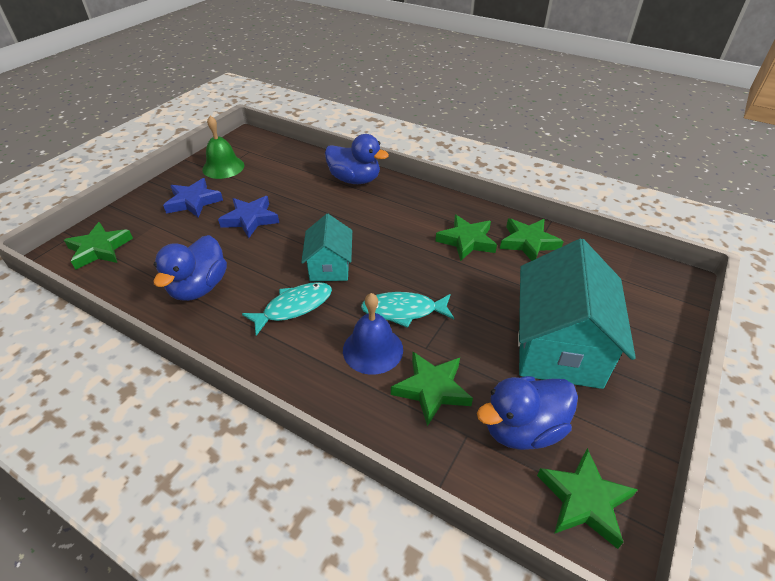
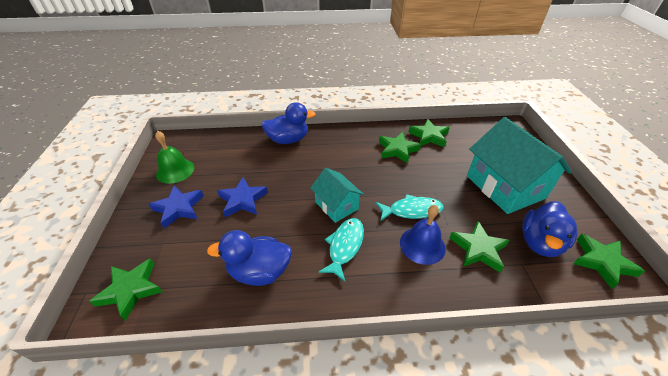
camera: 35 degrees left, 0 degrees up
(199, 287) = (259, 271): blue duck -> blue duck turned 105 degrees clockwise
(403, 311) = (412, 210): turquoise fish -> turquoise fish turned 150 degrees counterclockwise

